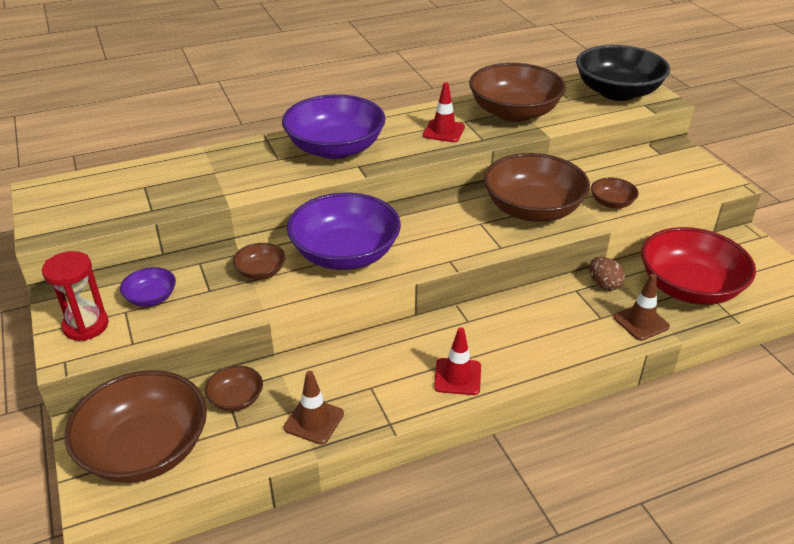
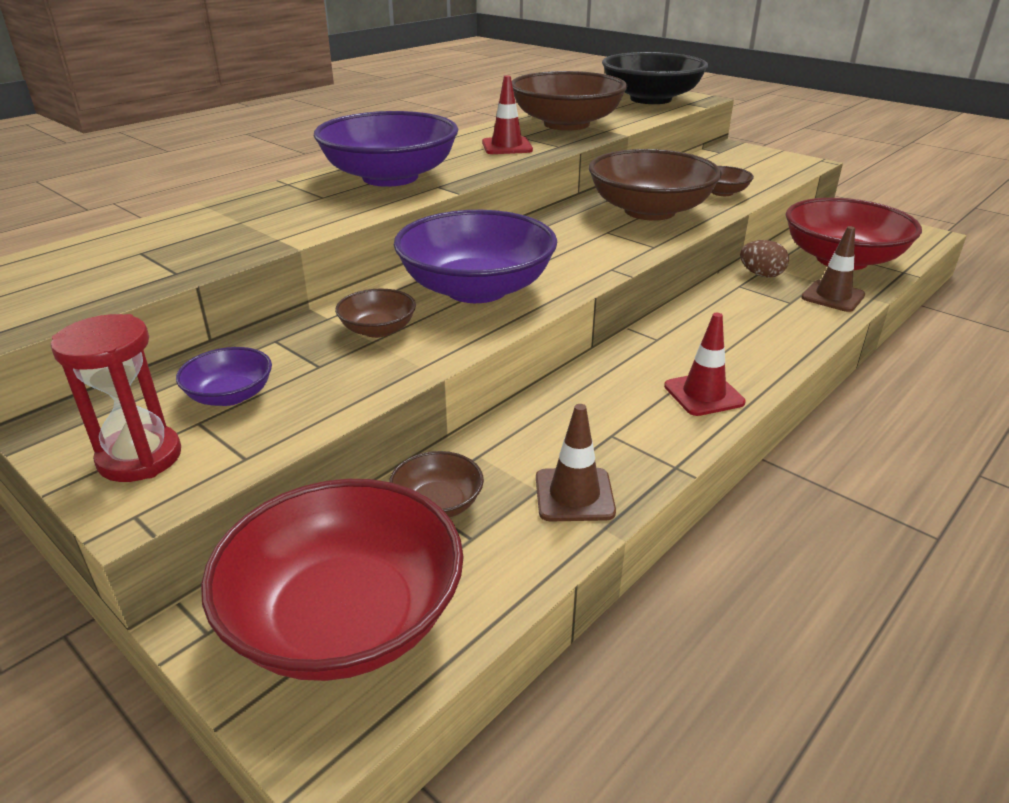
camera: 25 degrees left, 5 degrees down
(145, 449) = (345, 618): brown bowl -> red bowl

